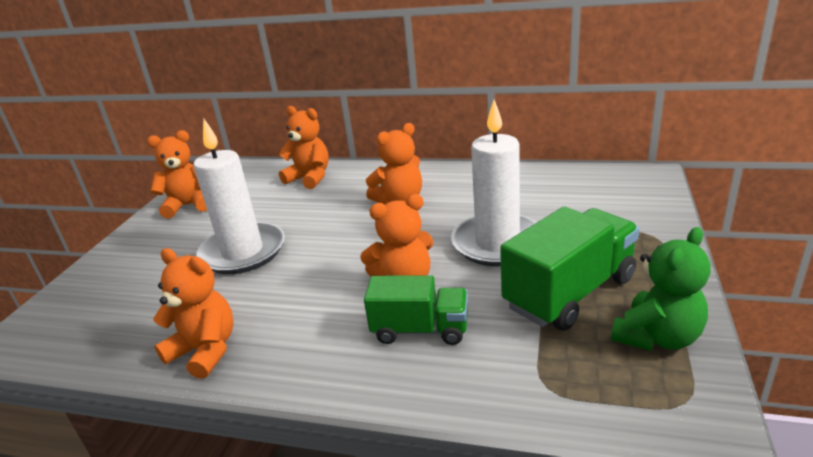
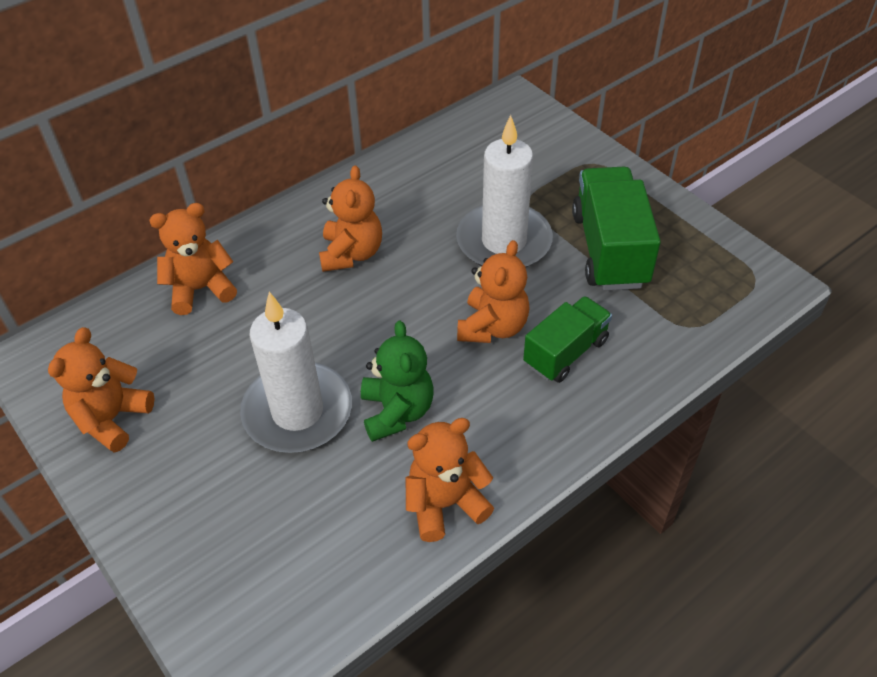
camera: 55 degrees left, 20 degrees up
(657, 337) = (695, 246): green teddy bear -> green teddy bear (397, 412)

